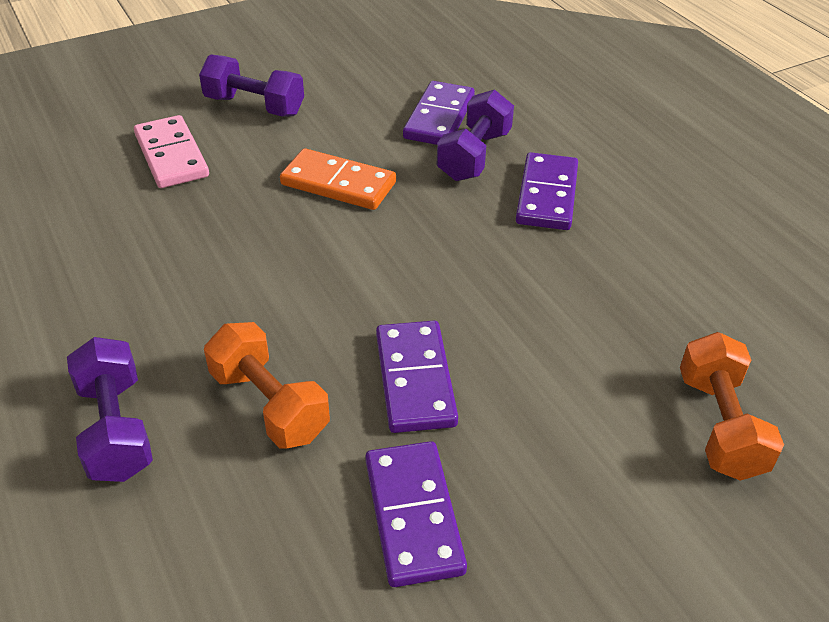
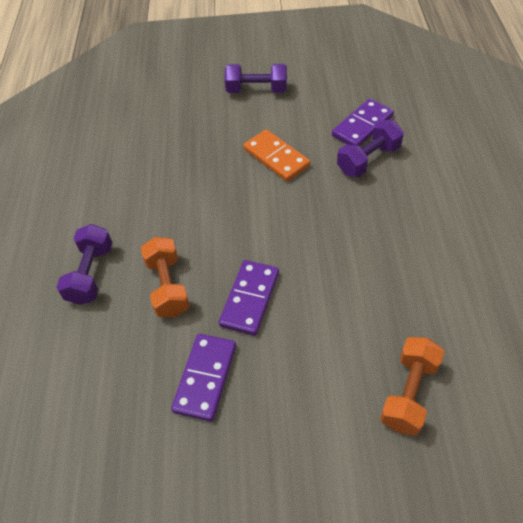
camera: 30 degrees right, 10 degrees up
(172, 156) = (195, 114): pink domino -> none
(254, 106) = (257, 90): purple dumbbell -> purple dumbbell turned 45 degrees counterclockwise
(546, 195) = (398, 201): purple domino -> none

